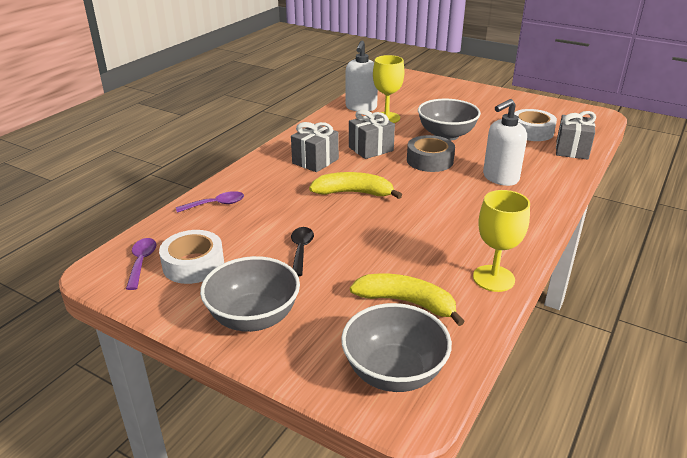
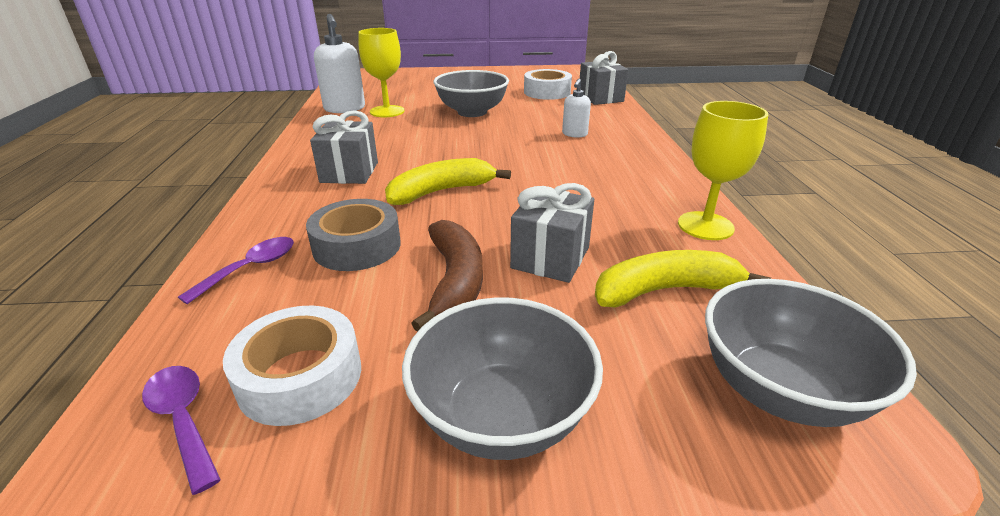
camera: 35 degrees left, 0 degrees up
(301, 250) = (455, 281): black spoon -> brown banana
(371, 149) = (405, 143): grey gift -> grey gift (550, 258)
(429, 160) = (485, 137): grey tape -> grey tape (357, 246)
(500, 178) = (574, 134): white soap dispenser -> white soap dispenser, size x0.56

